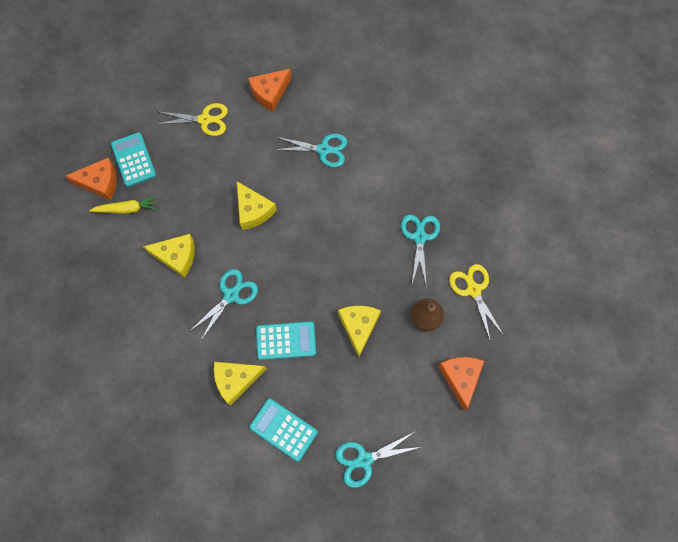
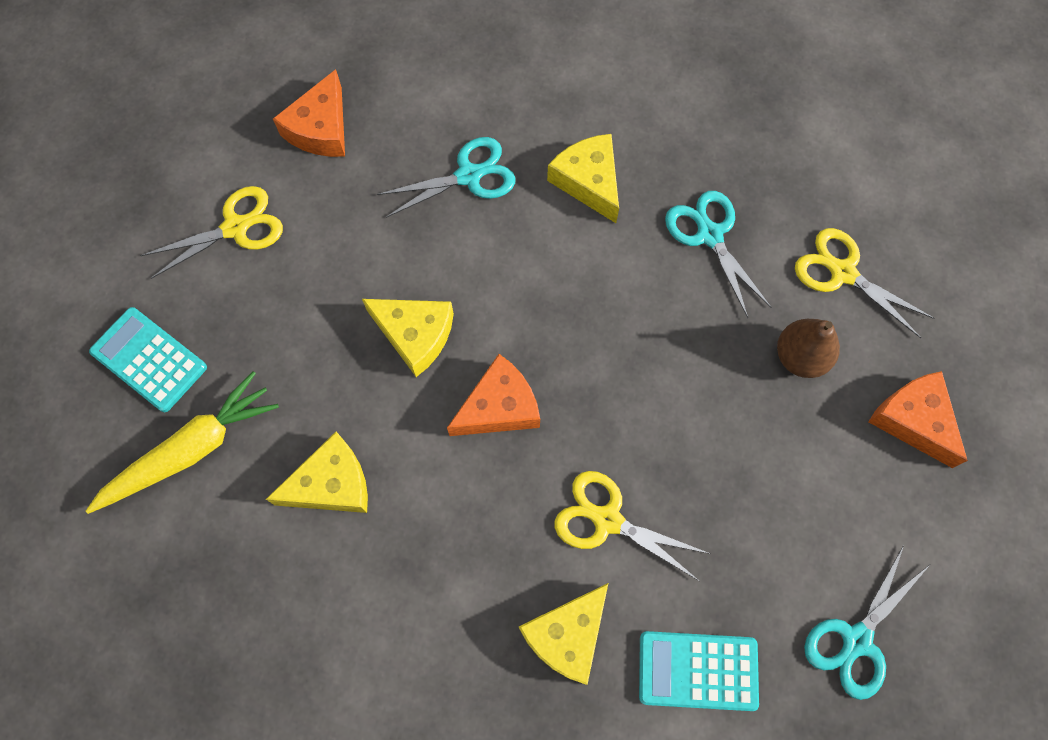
camera: 30 degrees left, 0 degrees up
(100, 182) = (111, 431): orange cheese -> orange cheese (499, 407)
(127, 209) = (190, 450): yellow carrot -> yellow carrot, size x1.50
(231, 295) = (467, 496): turquoise scissors -> none
(286, 341) = (607, 520): turquoise calculator -> yellow scissors
(358, 326) = (707, 429): yellow cheese -> yellow cheese (588, 181)

